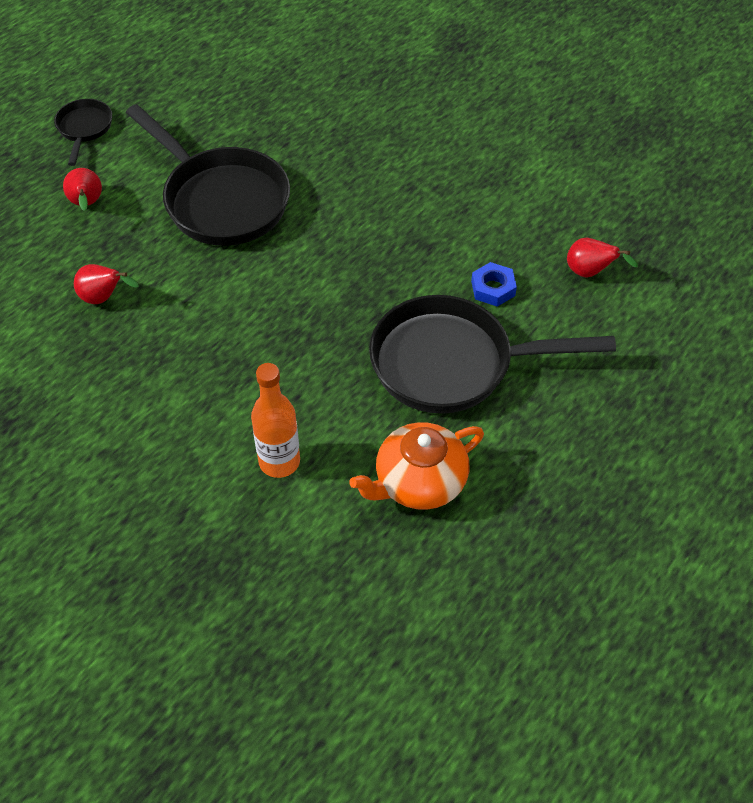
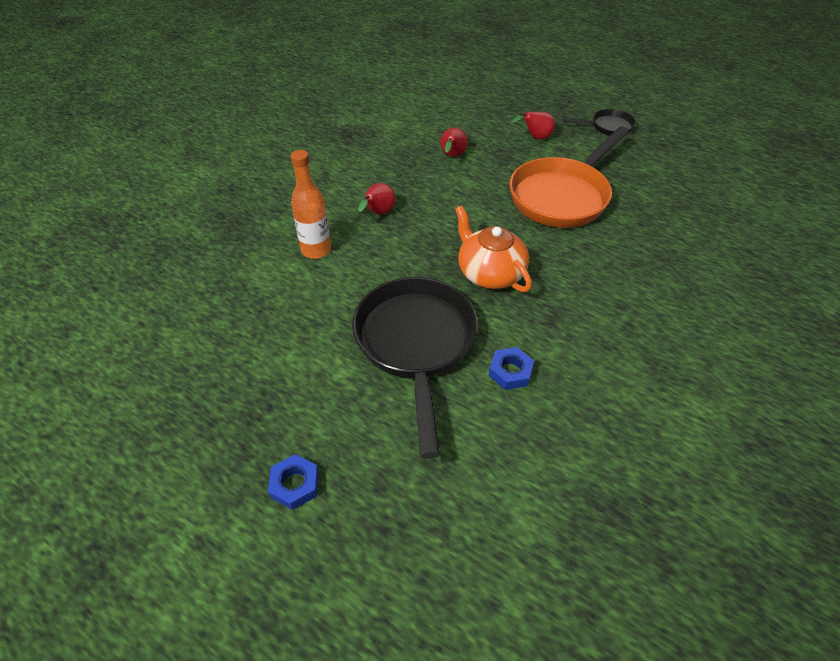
camera: 85 degrees right, 5 degrees down
(221, 200) = (562, 196): black pan -> orange pan
(419, 482) = (294, 328): orange teapot -> orange teapot (490, 273)
(590, 272) = (552, 456): red pear -> red pear (378, 213)
(627, 472) = (295, 485): none -> blue nut

